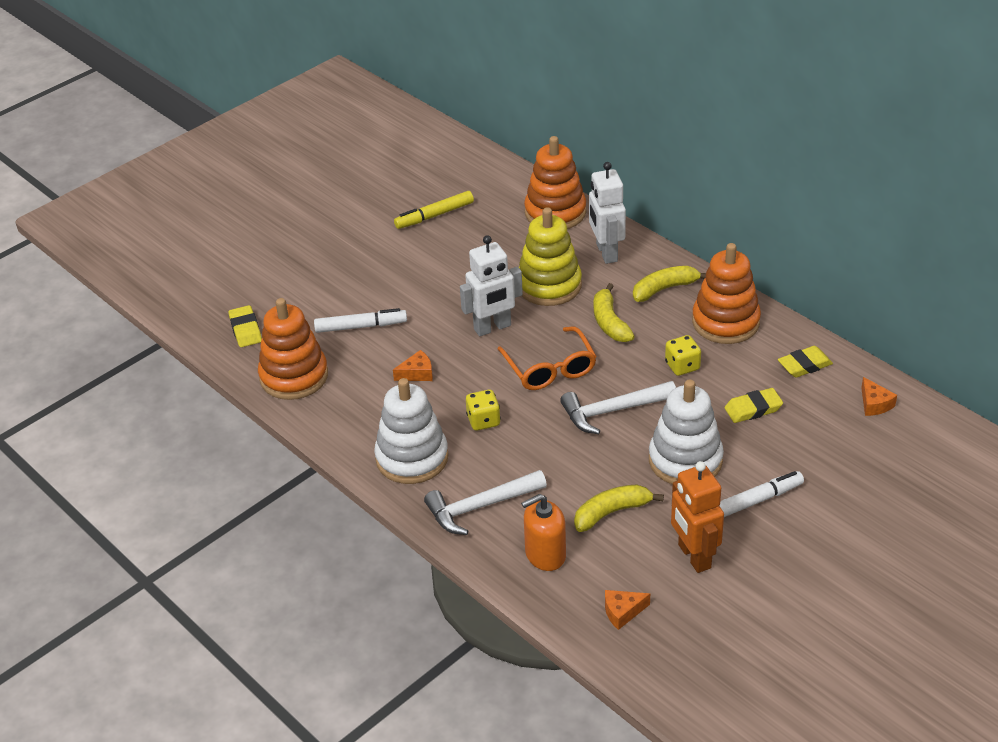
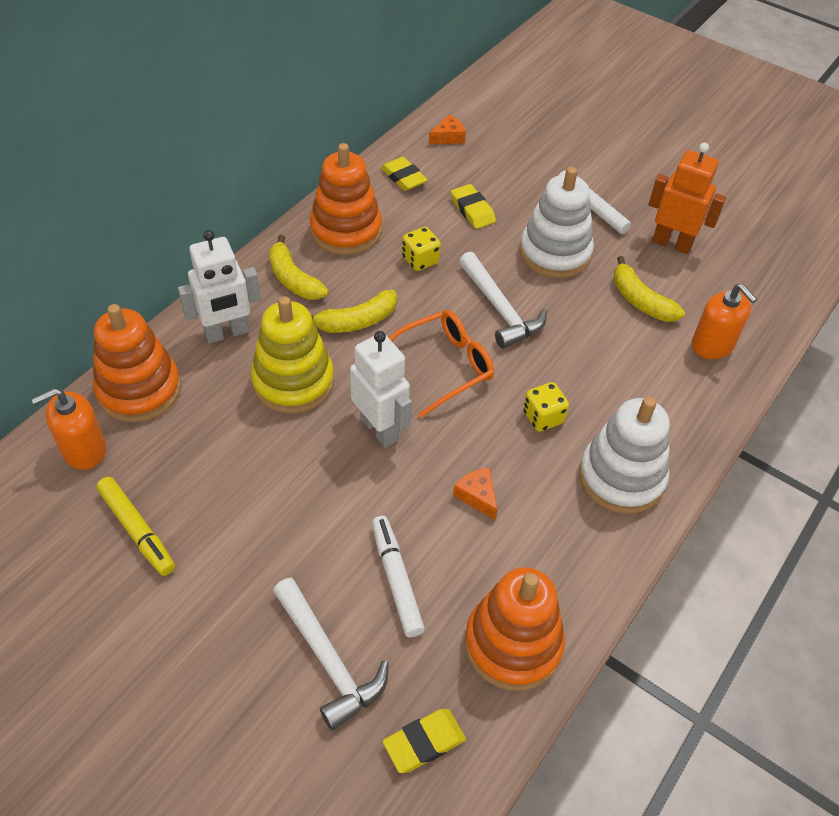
camera: 105 degrees left, 10 degrees up
(480, 507) = (671, 403): white hammer -> white hammer (328, 660)
(506, 191) = (84, 450): none -> orange soap dispenser
(622, 612) = (755, 286): orange cheese -> none
(694, 556) = (672, 243): orange robot -> orange robot turned 120 degrees counterclockwise

